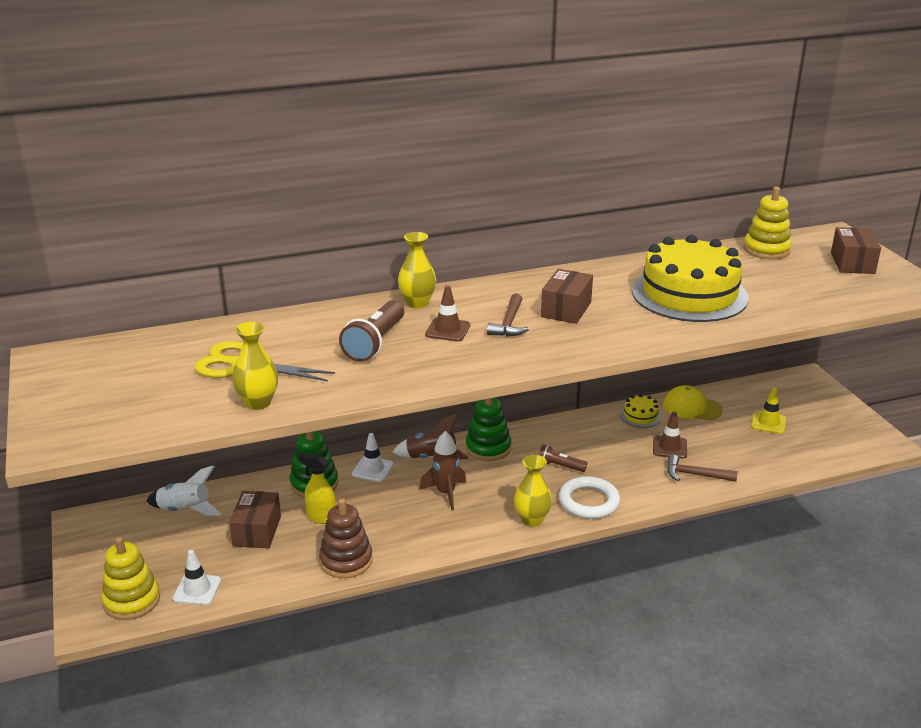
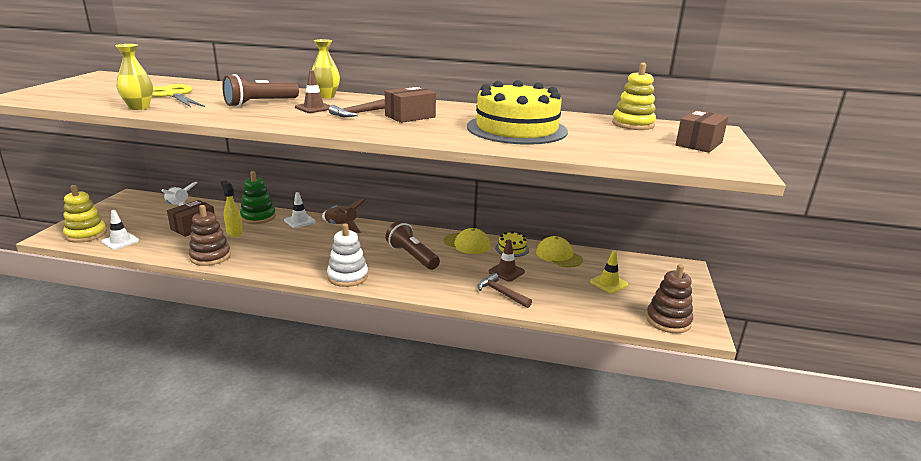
camera: 30 degrees right, 5 degrees down
(445, 493) = (319, 245): brown rocket -> none
(488, 448) = (382, 233): green stacking toy -> none
(532, 519) = (347, 276): yellow vase -> white stacking toy
(559, 466) = (412, 256): brown flashlight -> brown flashlight, size x1.72
(589, 502) = (400, 281): white ring -> none
(591, 427) = (467, 244): none -> yellow cap
(854, 444) = (668, 321): none -> brown stacking toy

